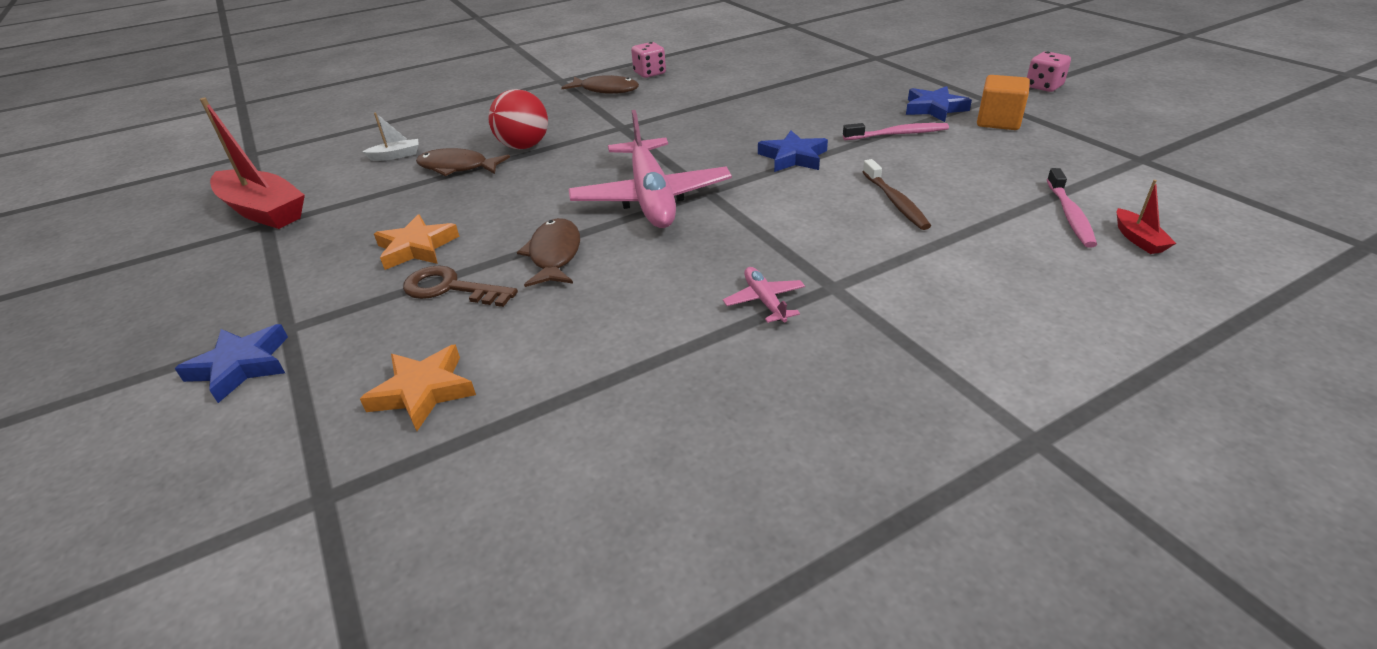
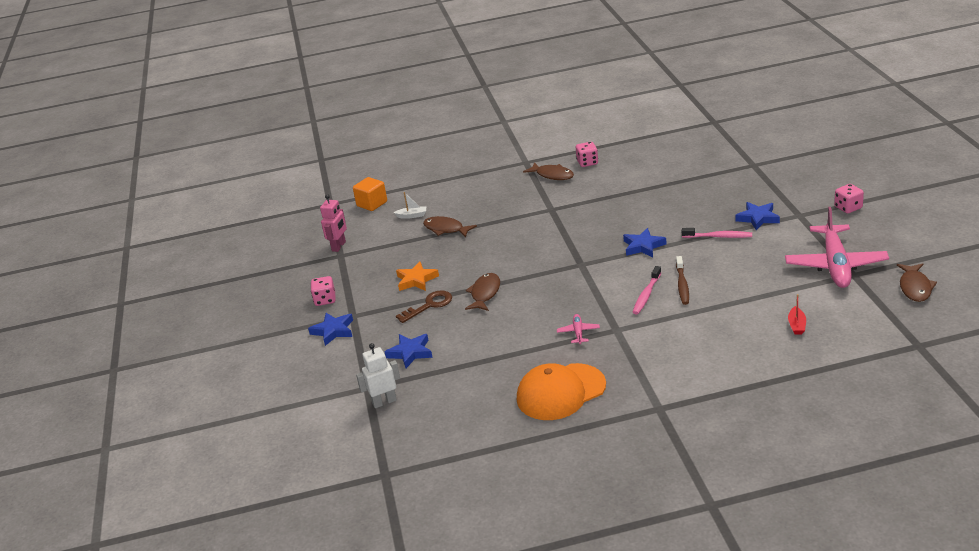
camera: 20 degrees right, 5 degrees down
(228, 305) = (325, 300): none -> pink dice
(263, 211) = (339, 246): red boat -> pink robot
(370, 533) = (384, 402): none -> white robot
(423, 391) = (410, 353): orange star -> blue star
(450, 288) = (429, 305): brown key -> brown key turned 105 degrees clockwise
(524, 146) = (487, 217): red ball -> none
(651, 197) = (548, 264): pink plane -> pink plane (835, 264)
(797, 435) = (560, 392): none -> orange cap
(998, 121) = (790, 234): orange cube -> orange cube (372, 204)
(1069, 215) = (773, 306): pink toothbrush -> pink toothbrush (646, 295)
(1249, 165) = (915, 287): none -> brown fish

